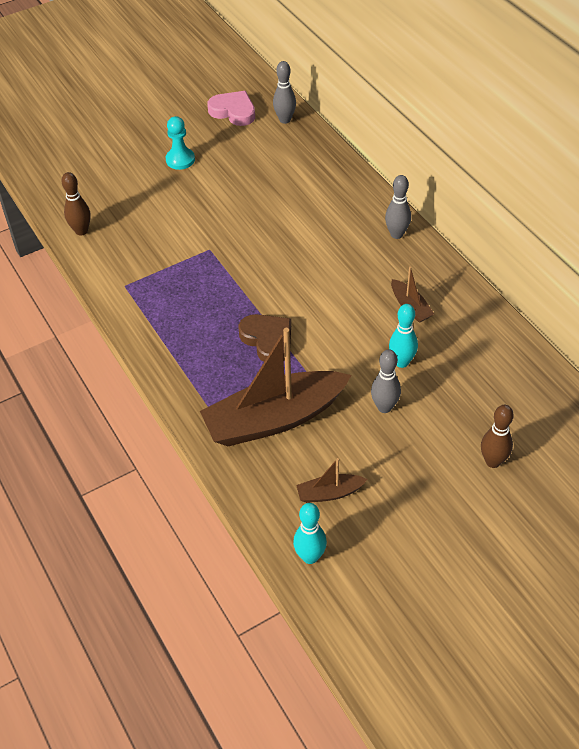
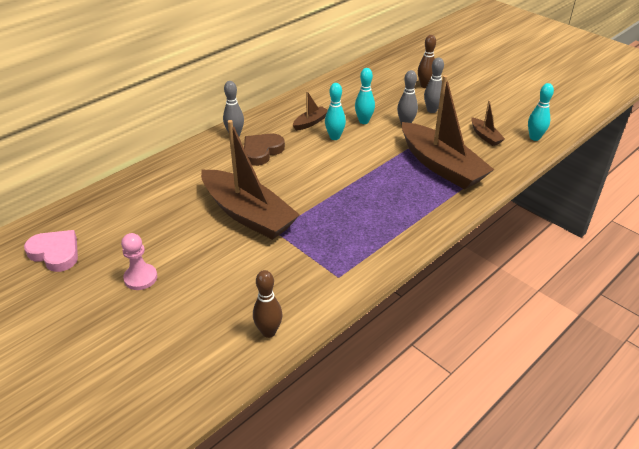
camera: 105 degrees left, 10 degrees down
(180, 160) = (140, 278): turquoise pawn -> pink pawn
(233, 111) = (55, 253): pink heart -> pink heart turned 105 degrees clockwise
(241, 232) = (248, 214): none -> brown boat
(267, 340) = (369, 180): brown heart -> brown heart (262, 151)
(285, 120) = (75, 214): grey bowling pin -> grey bowling pin (432, 110)
(369, 325) = (334, 137): none -> turquoise bowling pin

